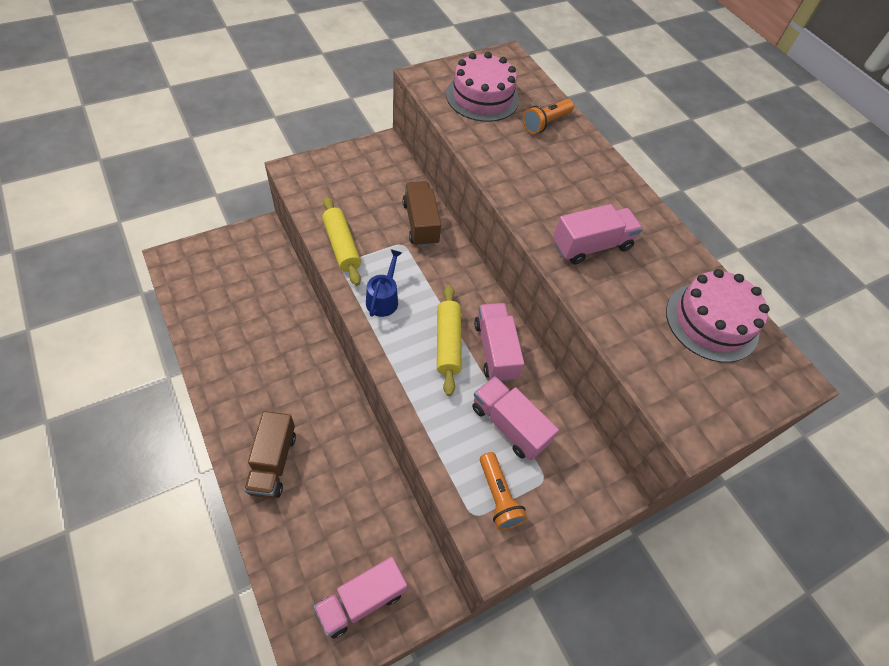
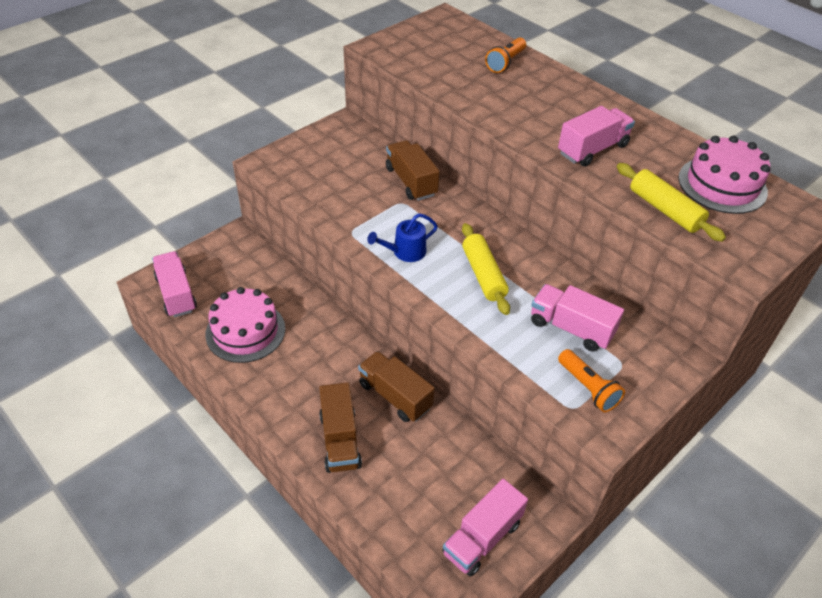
camera: 10 degrees left, 10 degrees down
(340, 431) = (395, 396): none -> brown truck
(341, 246) = (344, 216): yellow rolling pin -> yellow rolling pin (664, 210)
(383, 299) = (405, 252): blue watering can -> blue watering can turned 120 degrees counterclockwise
(482, 97) = (437, 53): pink cake -> pink cake (245, 331)
(495, 350) = (530, 271): pink truck -> pink truck (176, 294)

